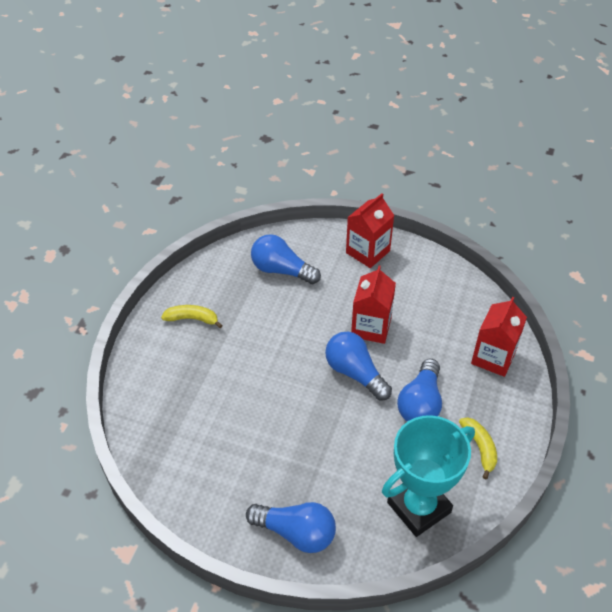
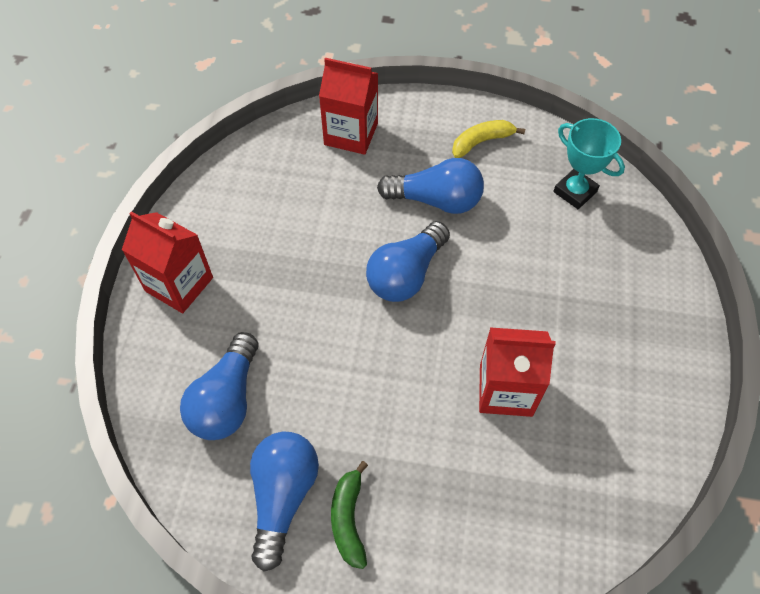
camera: 100 degrees left, 10 degrees up
(192, 319) = (348, 519): yellow banana -> green banana
(296, 533) = (652, 306): blue light bulb -> blue light bulb (283, 496)
(371, 327) = (324, 264): red carton -> red carton (505, 390)
(418, 507) = (575, 192): turquoise trophy -> turquoise trophy, size x0.60

